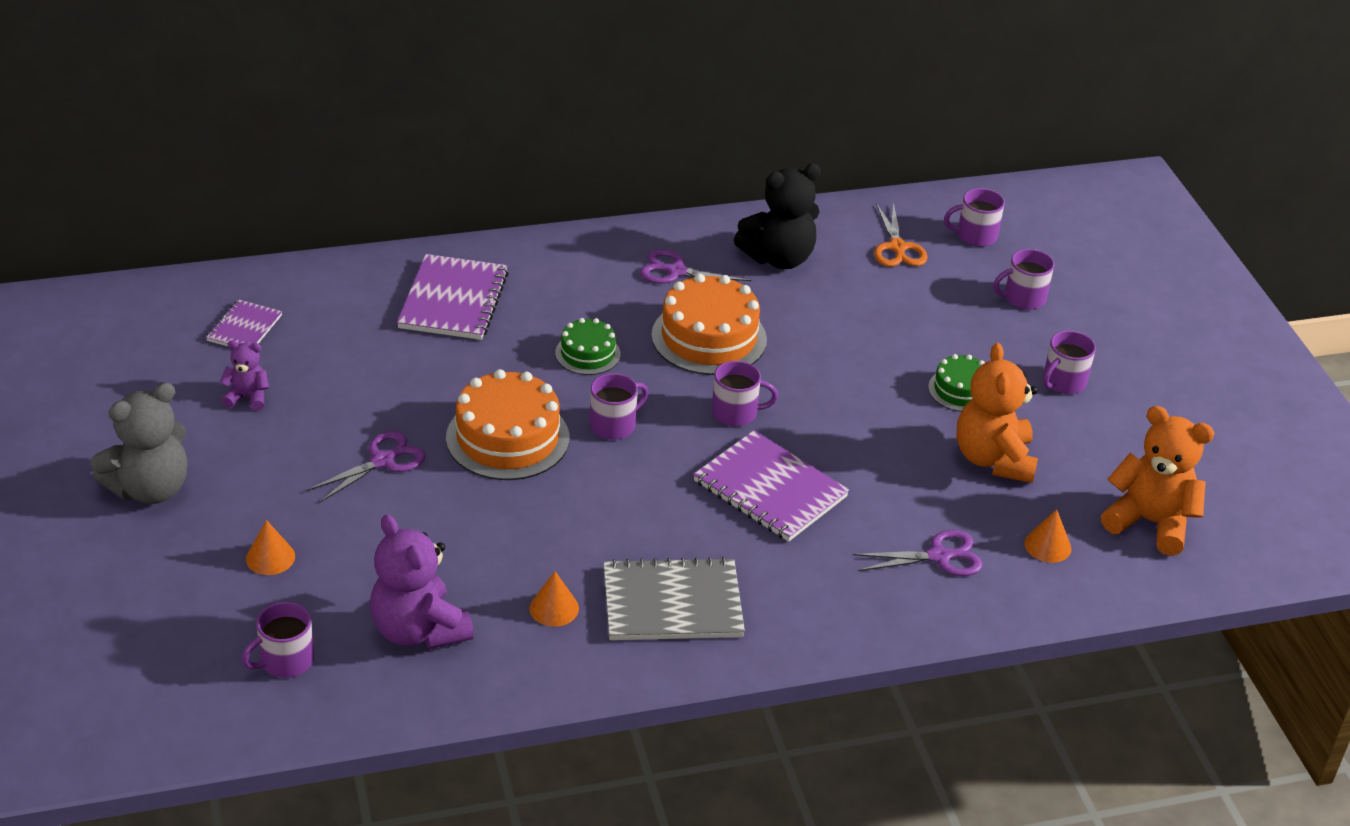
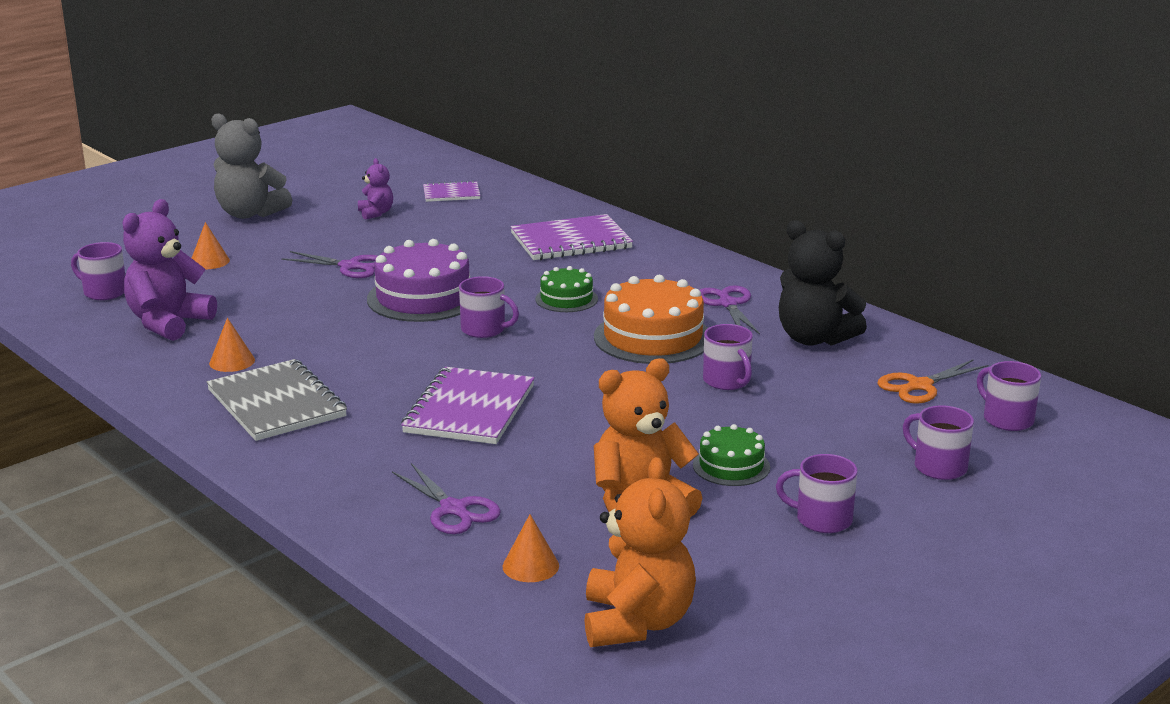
camera: 65 degrees right, 15 degrees down
(507, 438) = (423, 298): orange cake -> purple cake
(736, 413) = (560, 372): purple mug -> purple mug (727, 381)

